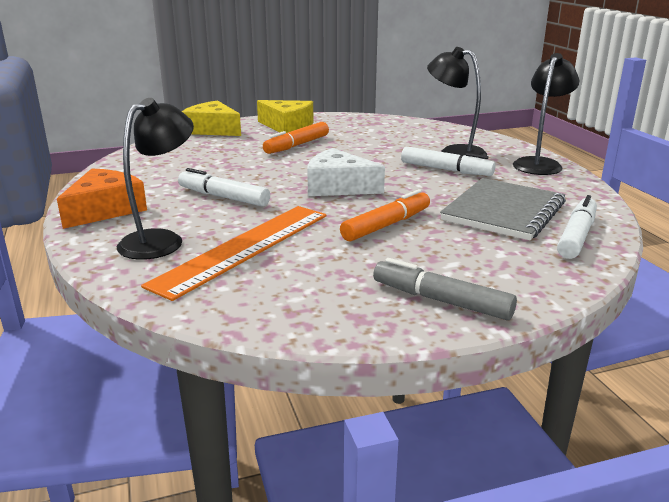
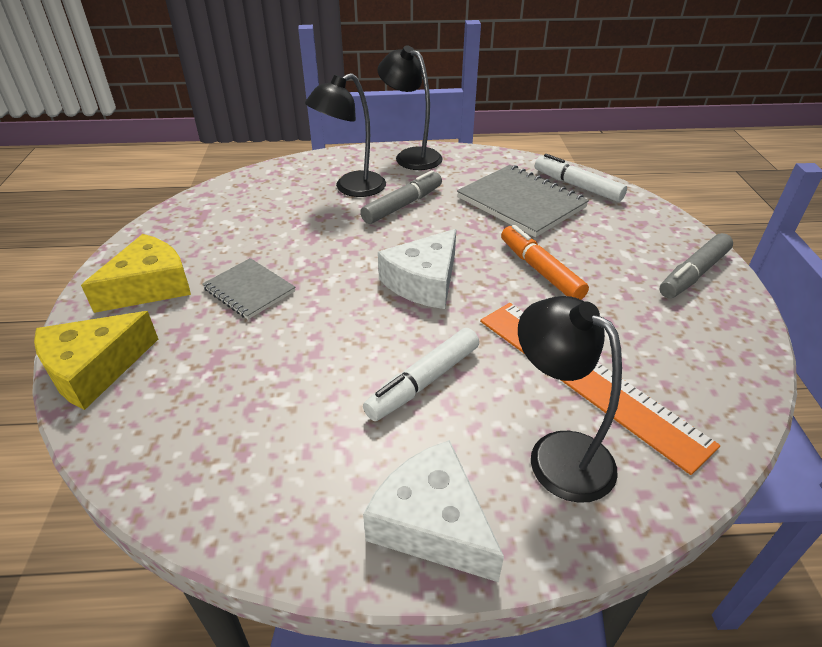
camera: 75 degrees left, 15 degrees up
(105, 210) = (432, 523): orange cheese -> white cheese
(297, 145) = (249, 290): orange marker -> grey notebook
(446, 170) = (403, 205): white marker -> grey marker

